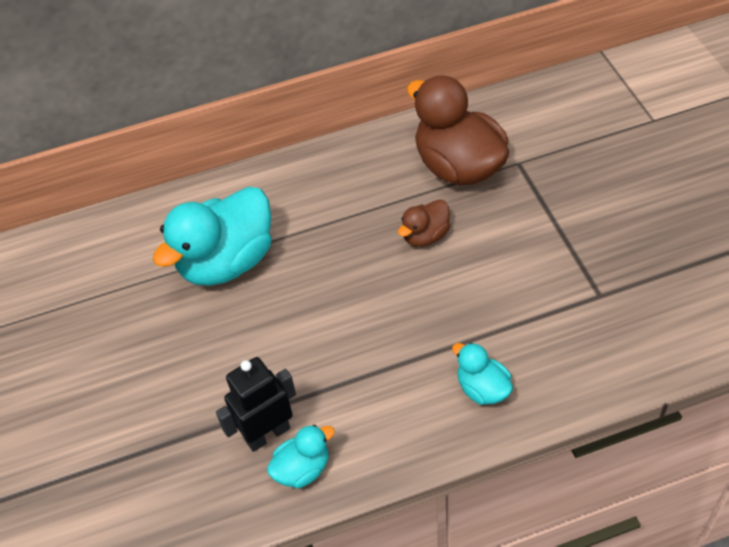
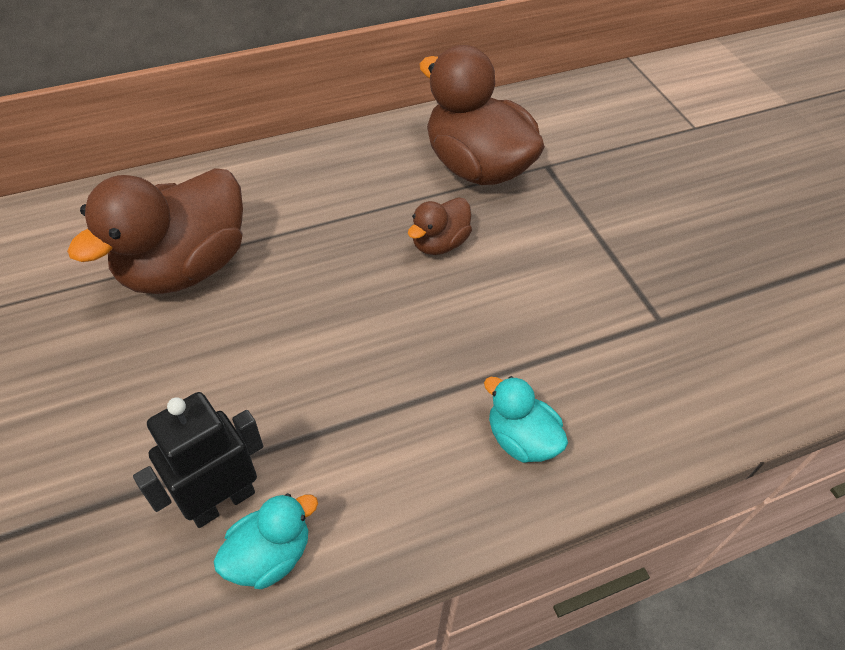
camera: 10 degrees left, 0 degrees up
(227, 262) = (185, 267): turquoise duck -> brown duck

